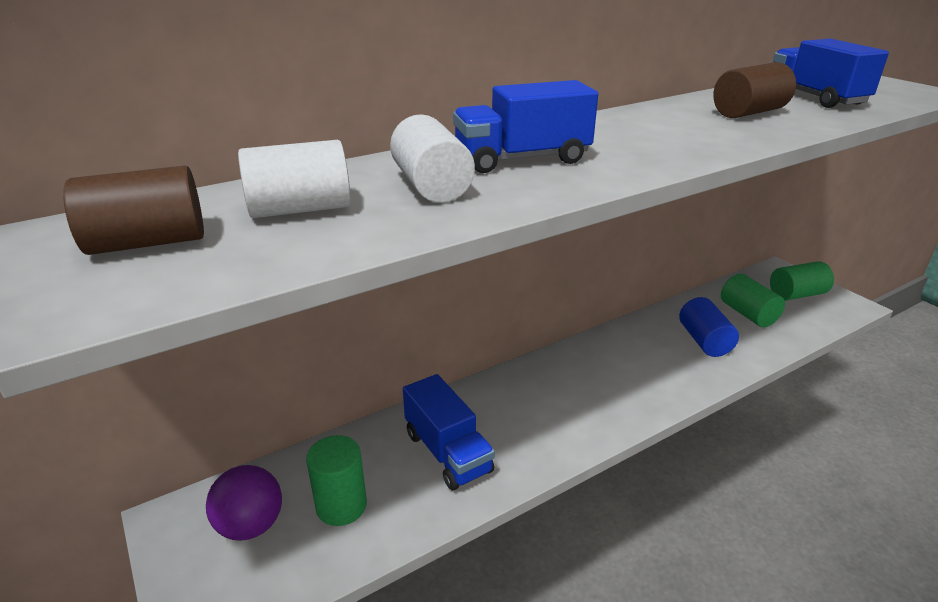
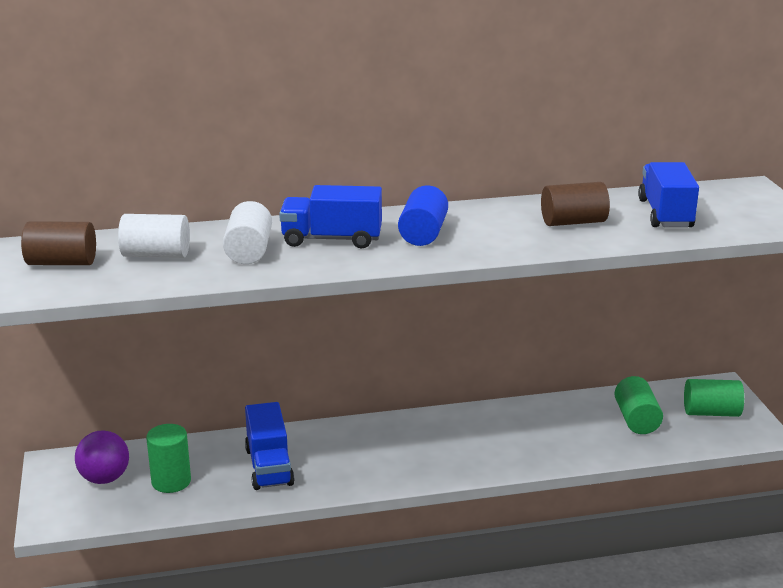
camera: 20 degrees right, 5 degrees down
(704, 341) = (565, 433): blue cylinder -> blue cylinder (423, 234)

